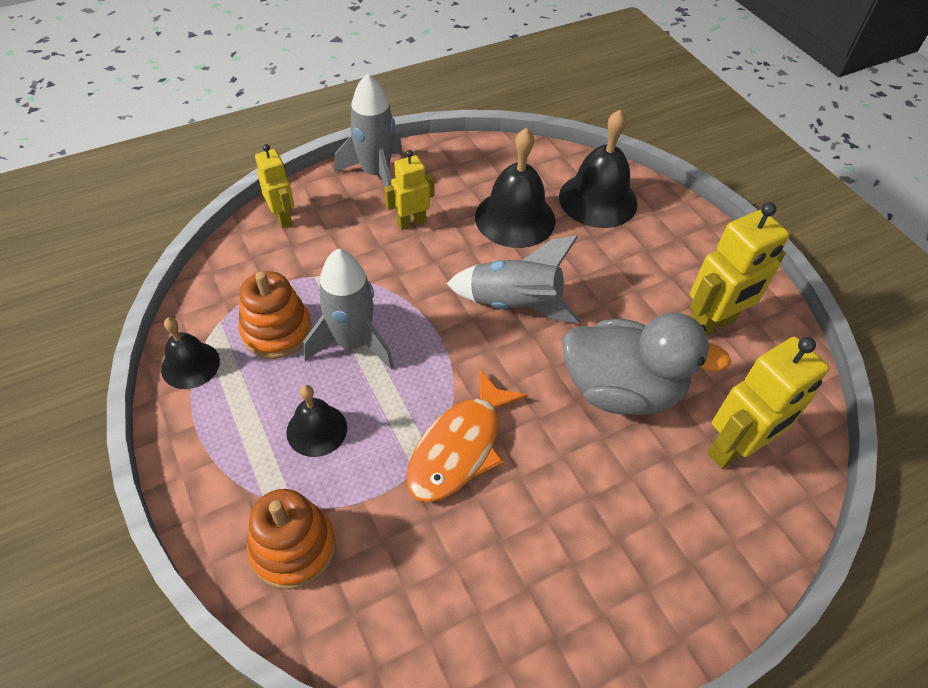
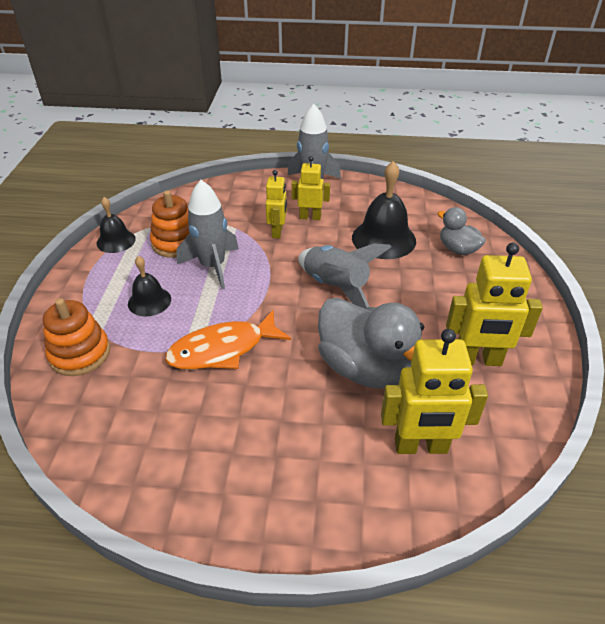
camera: 35 degrees right, 10 degrees down
(283, 217) = (234, 188): yellow robot -> yellow robot (277, 232)
(598, 199) = (457, 249): black bell -> grey duck

